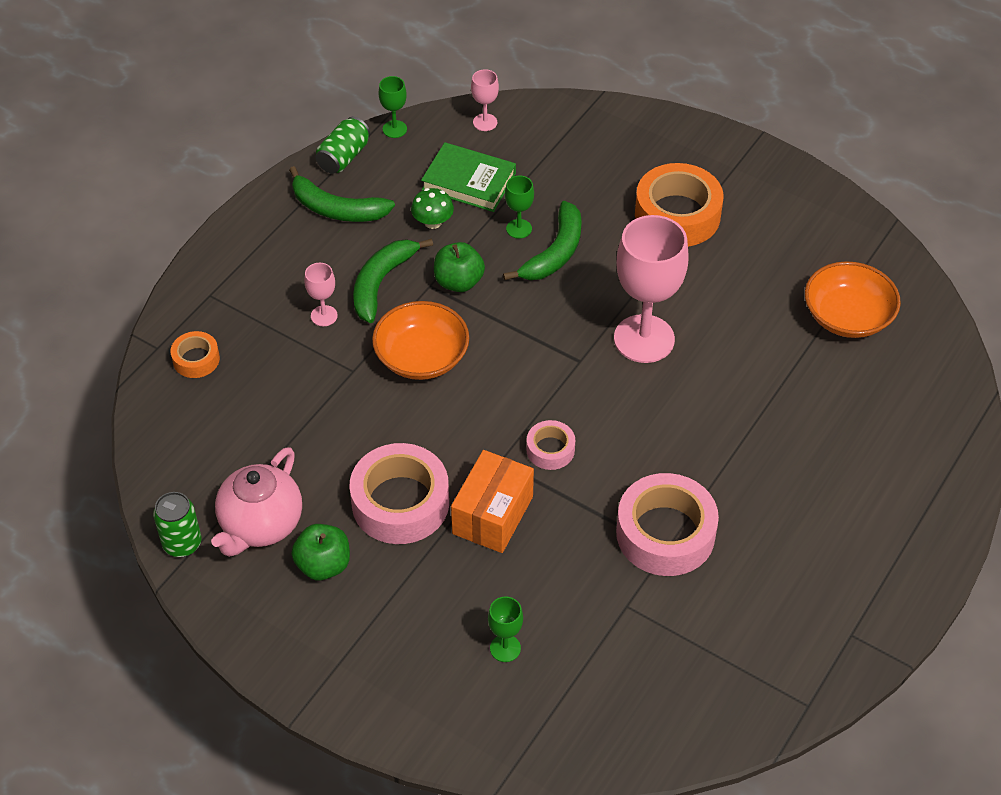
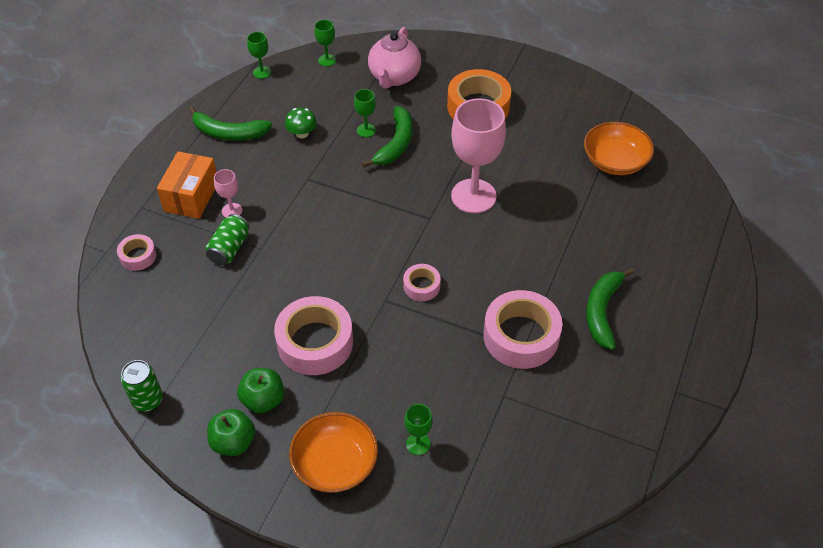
camera: 10 degrees left, 0 degrees up
(196, 359) = (138, 256): orange tape -> pink tape
(260, 525) = (208, 376): pink teapot -> pink teapot (394, 77)
(343, 157) = (227, 96): green can -> green can (229, 248)
(381, 283) = (271, 181): green banana -> green banana (602, 311)
(421, 357) = (311, 231): orange bowl -> orange bowl (335, 463)
(458, 282) = (329, 173): green apple -> green apple (233, 442)
(469, 181) = (323, 102): green book -> none
(485, 122) = (327, 60): pink goblet -> green goblet
(492, 515) = (388, 341): orange box -> orange box (191, 196)

